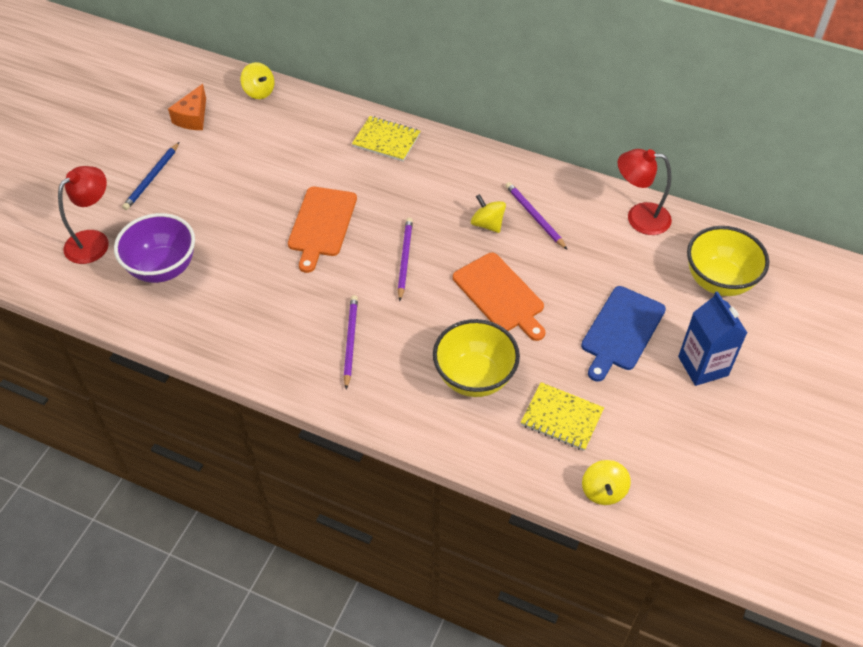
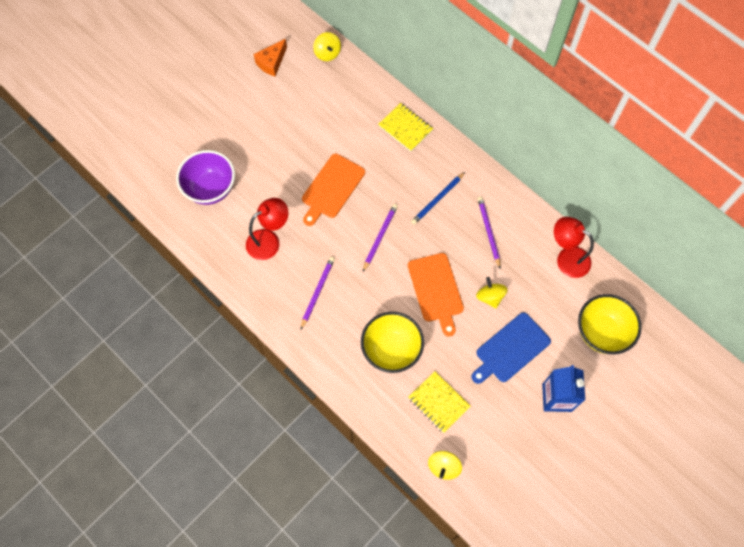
camera: 20 degrees right, 15 degrees up
(94, 241) = (171, 150): red lamp -> red lamp (269, 241)
(152, 178) = (226, 109): blue pencil -> blue pencil (437, 199)
(487, 224) = (451, 227): yellow spinning top -> yellow spinning top (490, 297)

